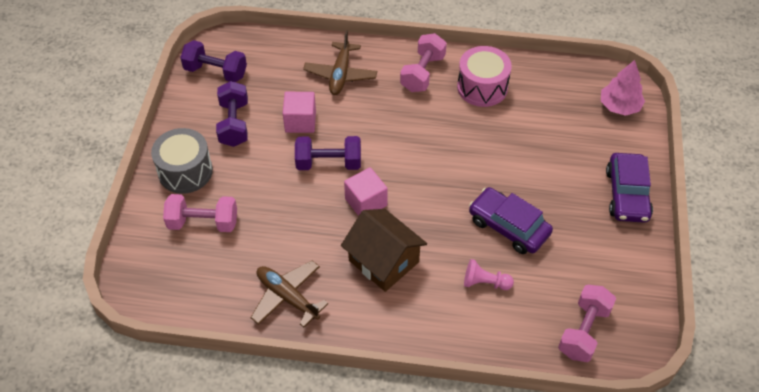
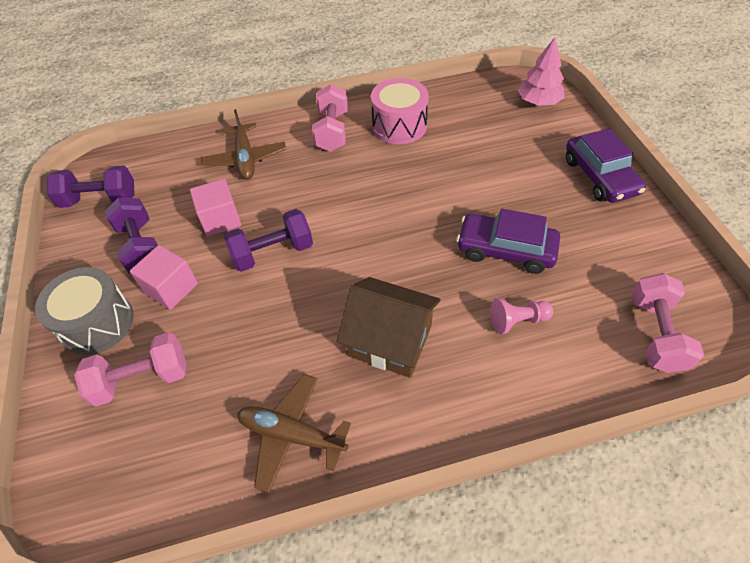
camera: 20 degrees left, 0 degrees up
(366, 202) = (336, 280): pink cube -> pink cube (171, 288)

